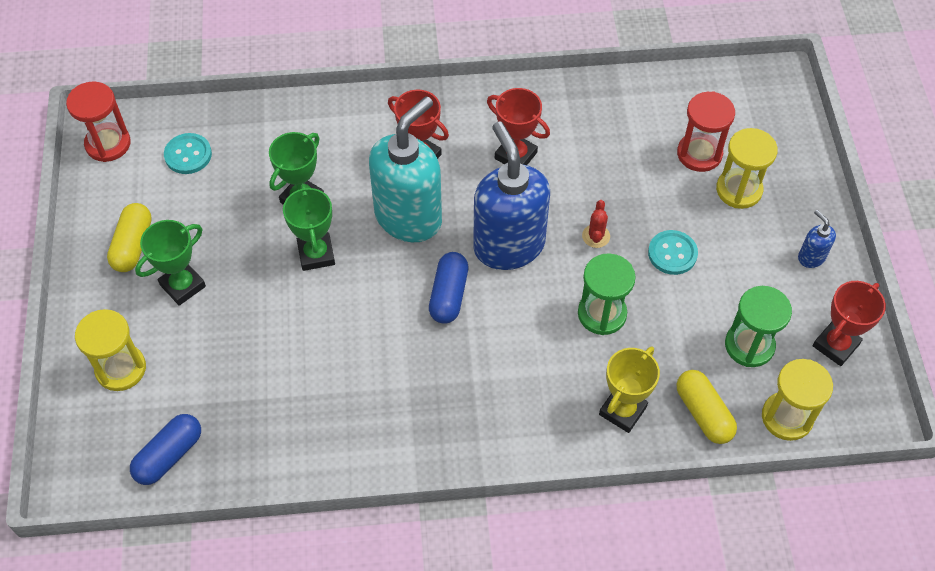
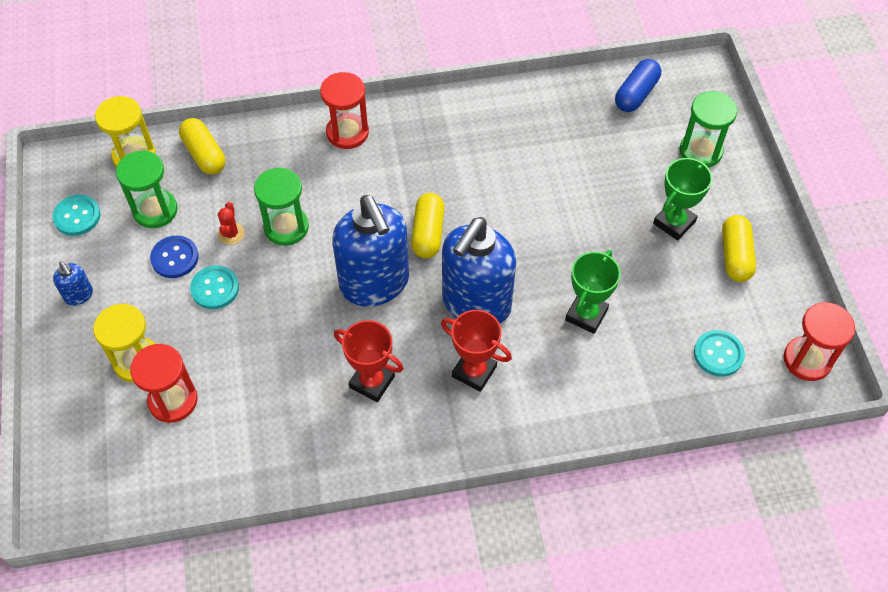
camera: 175 degrees right, 0 degrees up
(121, 369) = (700, 151): yellow hourglass -> green hourglass
(316, 254) = (559, 261): green trophy -> none
(409, 217) = (476, 304): turquoise soap dispenser -> blue soap dispenser
(448, 295) = (428, 233): blue capsule -> yellow capsule
(532, 429) = (347, 132): none -> red hourglass
(596, 236) = (289, 300): red cactus -> red cactus (231, 234)
(622, 410) = (272, 151): yellow trophy -> none
(719, 289) = (175, 258): none -> blue button
(835, 345) = (77, 216): red trophy -> turquoise button

